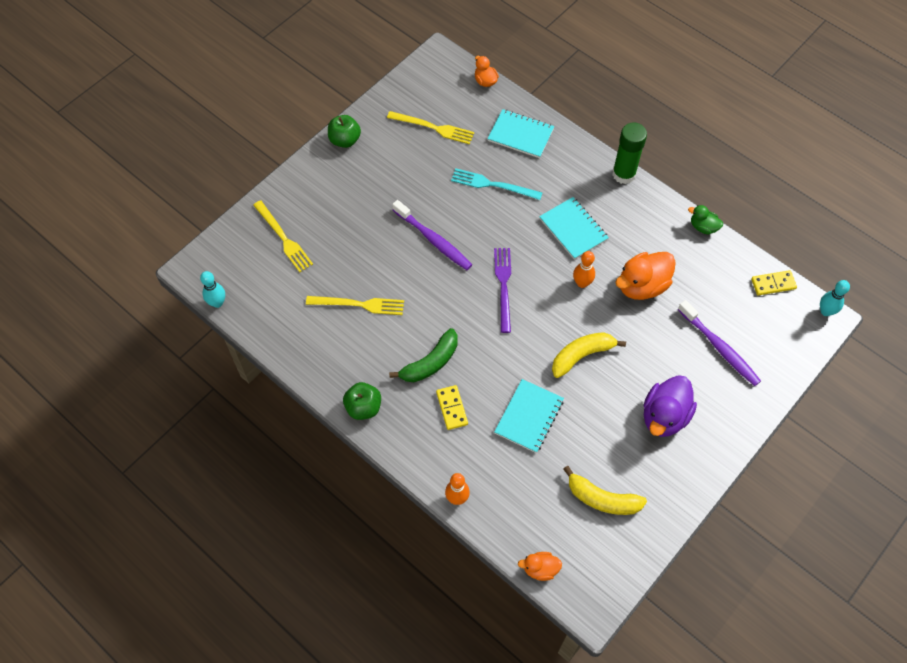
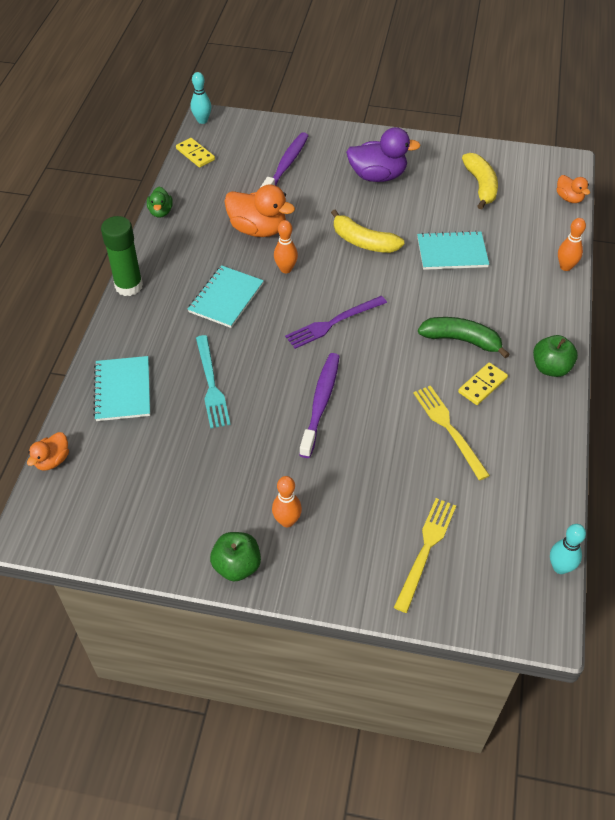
camera: 120 degrees left, 10 degrees down
(356, 178) = (287, 521): none -> orange bowling pin
(433, 128) = (160, 478): yellow fork -> none
(452, 408) = (491, 305): yellow domino -> yellow domino (482, 385)

